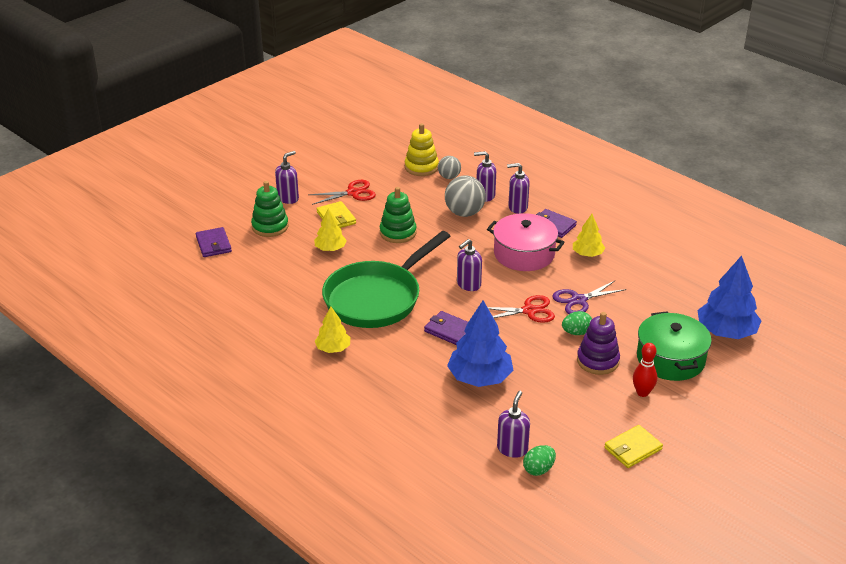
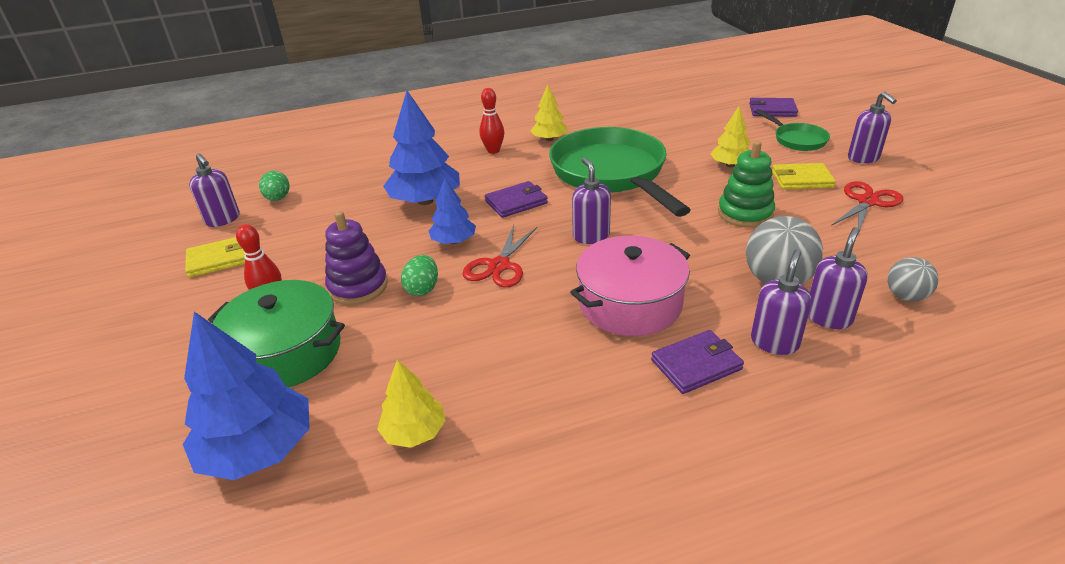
camera: 120 degrees right, 0 degrees up
(270, 226) = (797, 140): green stacking toy -> green pan
(353, 193) = (867, 202): red scissors -> red scissors turned 150 degrees counterclockwise
(374, 374) = (493, 151): none -> red bowling pin
(421, 167) = (946, 276): yellow stacking toy -> none
(512, 449) = (318, 193): purple soap dispenser -> purple soap dispenser (223, 219)
(519, 341) = (453, 241): none -> blue tree
(578, 300) = (482, 316): purple scissors -> none
(587, 254) = (586, 372): yellow tree -> yellow tree (414, 432)
(632, 449) = (218, 259): yellow wallet -> yellow wallet turned 75 degrees clockwise

